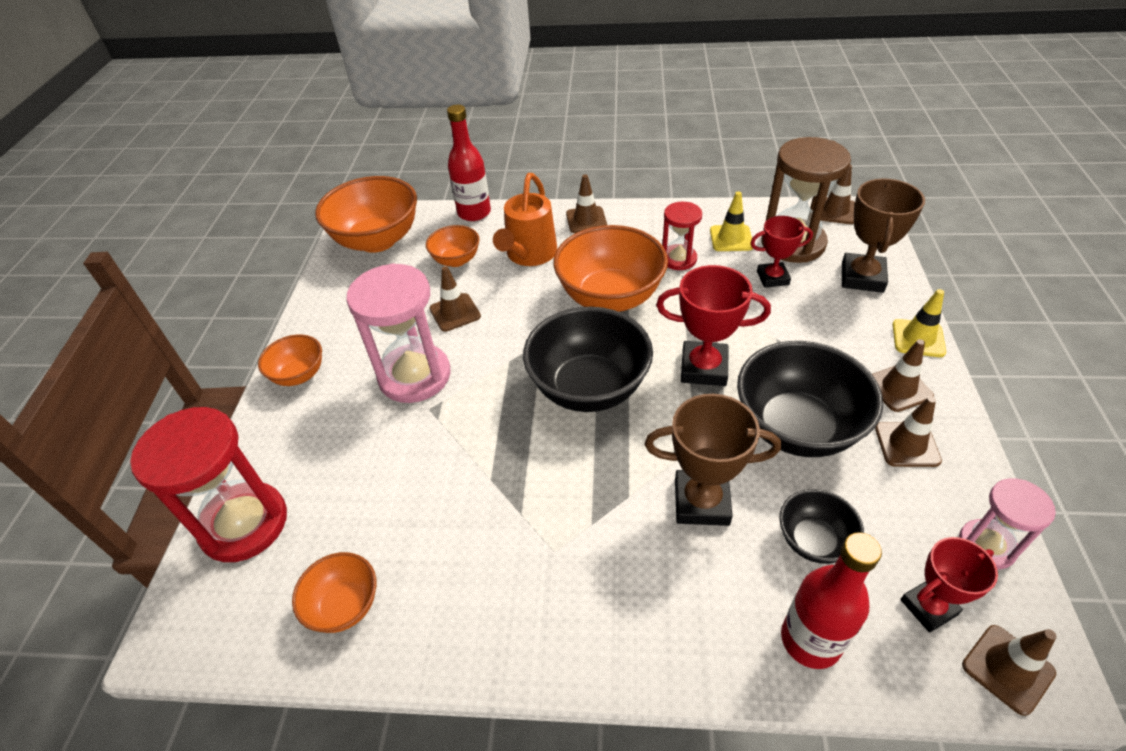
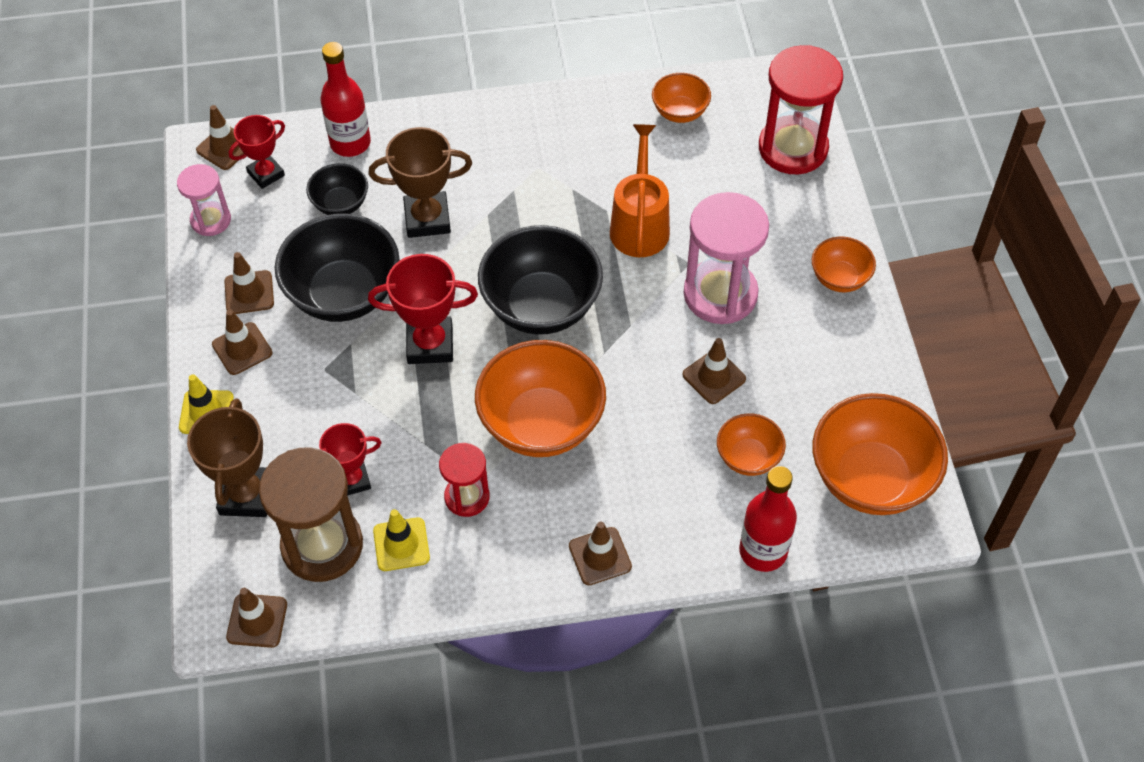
camera: 165 degrees right, 10 degrees up
(529, 255) = (658, 478): orange watering can -> orange watering can (639, 224)

